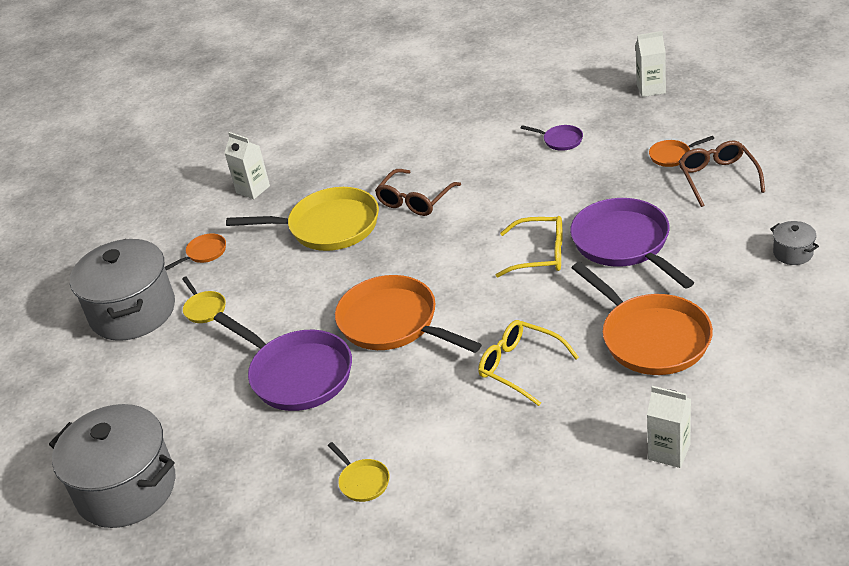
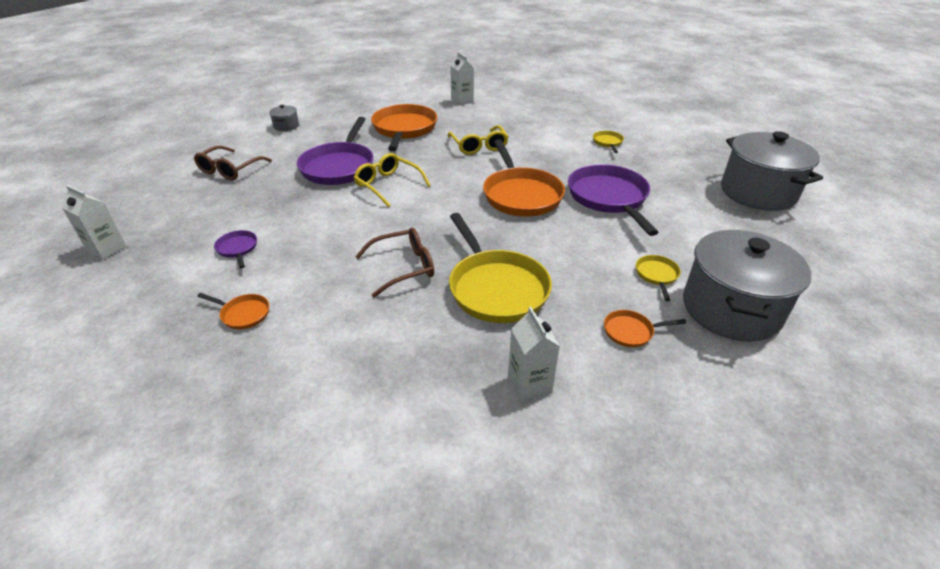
camera: 150 degrees left, 0 degrees up
(327, 227) = (495, 287): yellow pan -> yellow pan turned 150 degrees counterclockwise
(672, 156) = (216, 194): orange pan -> orange pan (243, 314)

